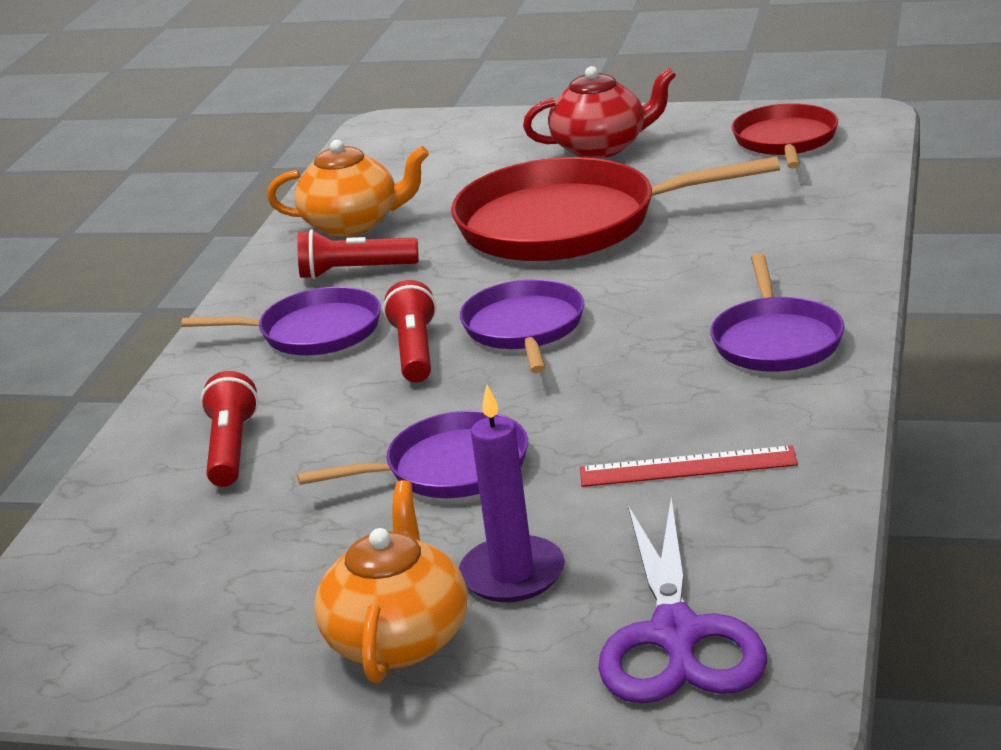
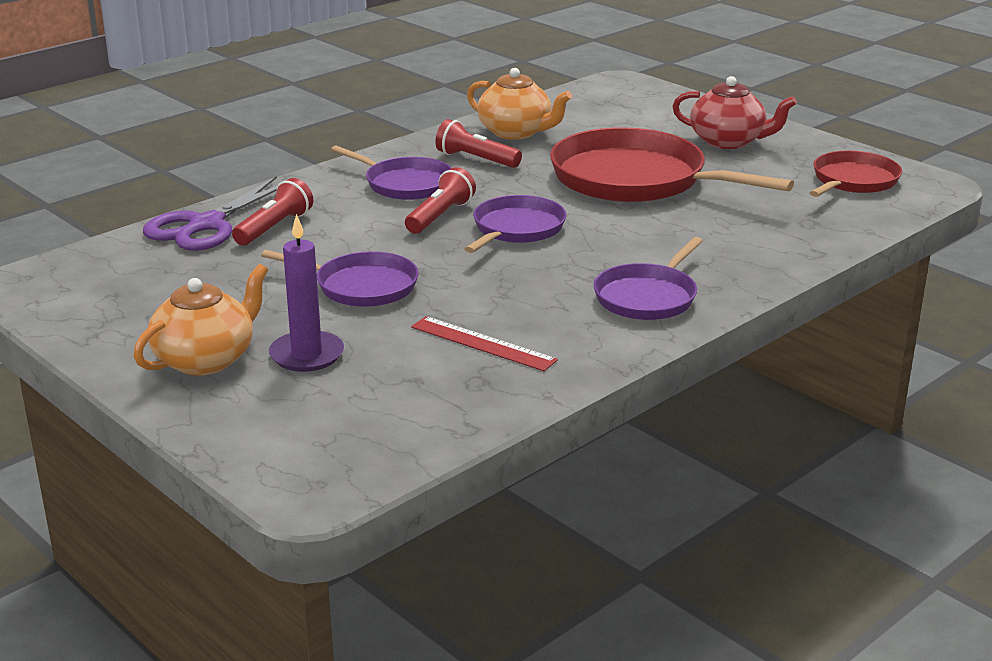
camera: 30 degrees right, 0 degrees up
(676, 636) = (336, 427): purple scissors -> purple scissors (206, 225)

